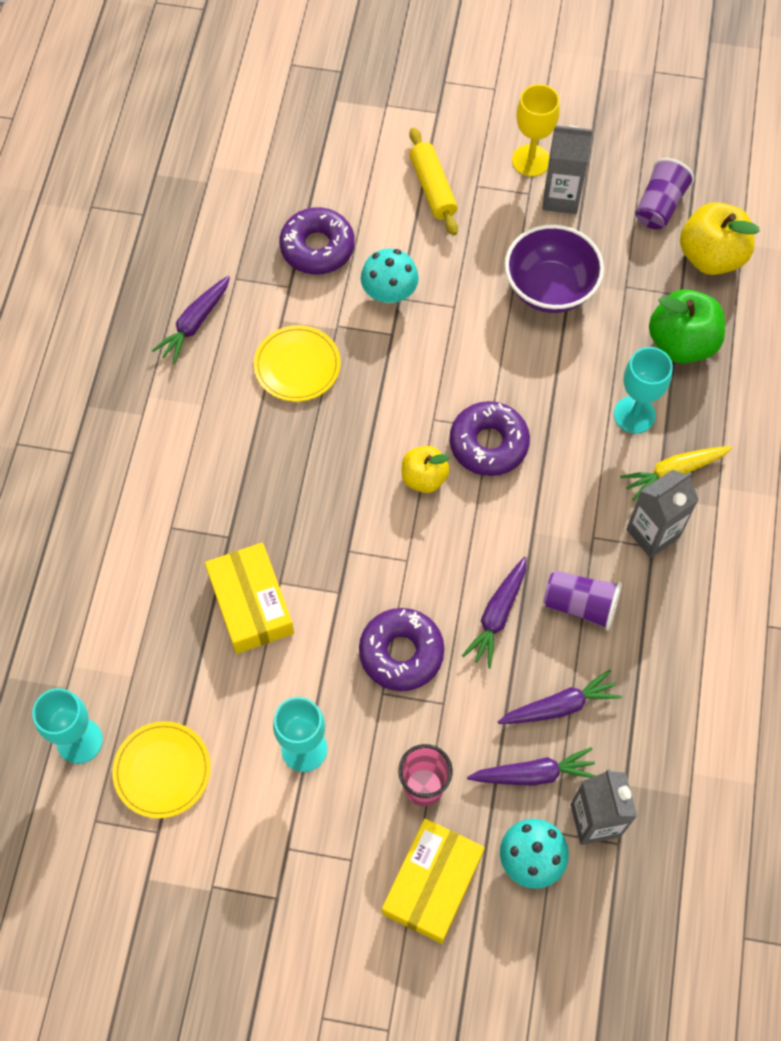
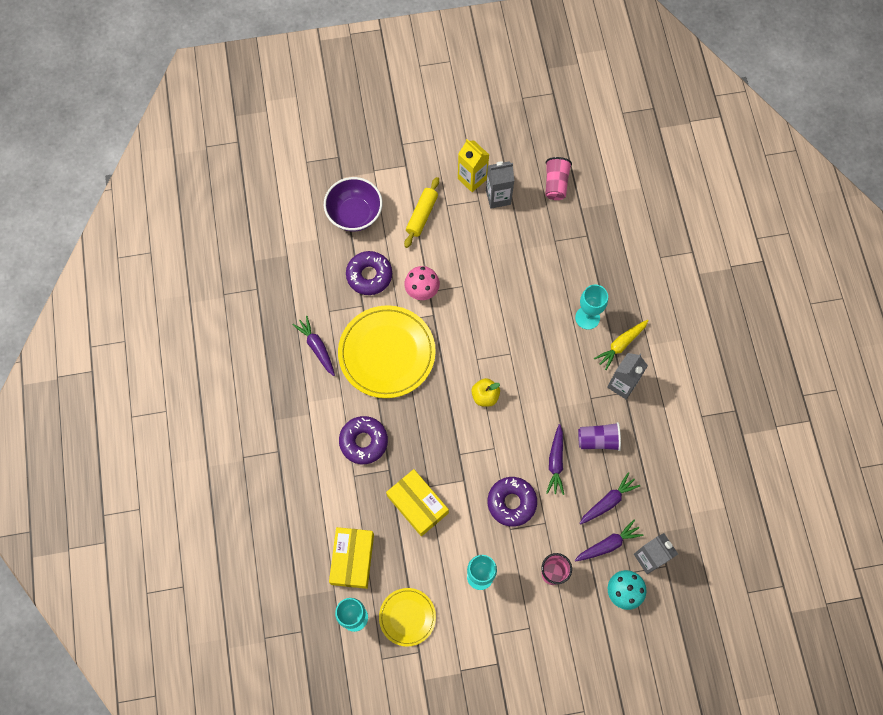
camera: 20 degrees left, 5 degrees up
(195, 324) = (317, 347): purple carrot -> purple carrot turned 135 degrees clockwise
(297, 365) = (387, 353): yellow plate -> yellow plate, size x1.85
(389, 292) = (422, 290): turquoise mushroom -> pink mushroom
(432, 883) = (577, 624): yellow box -> yellow box (352, 559)
(433, 188) = (422, 215): yellow rolling pin -> yellow rolling pin turned 60 degrees clockwise
(488, 444) = (513, 363): purple donut -> purple donut (363, 441)
(531, 160) = (472, 179): yellow goblet -> yellow carton
(550, 288) = (512, 256): purple bowl -> purple bowl (354, 214)
(659, 206) = (556, 184): purple cup -> pink cup
(681, 343) = (598, 265): green apple -> none
(711, 257) = (596, 206): yellow apple -> none

